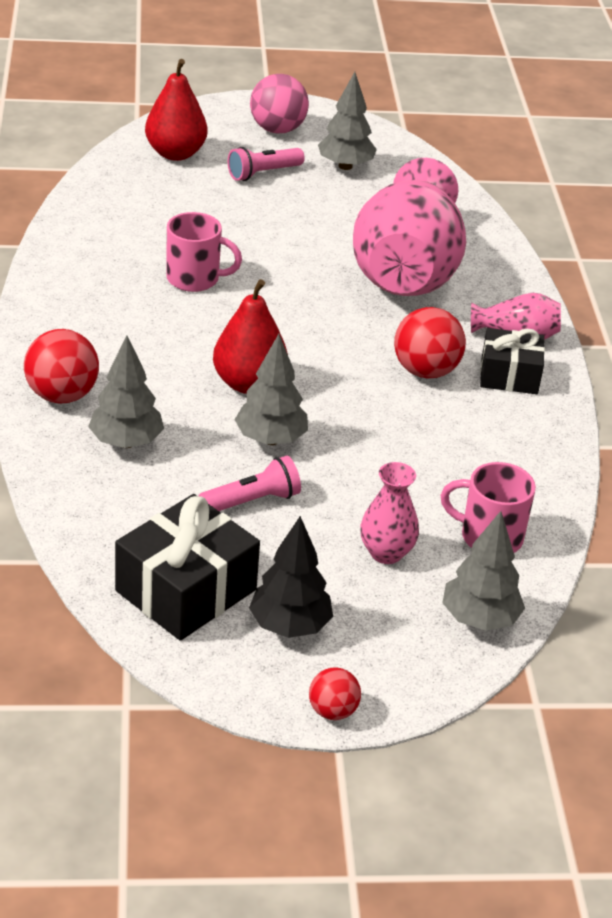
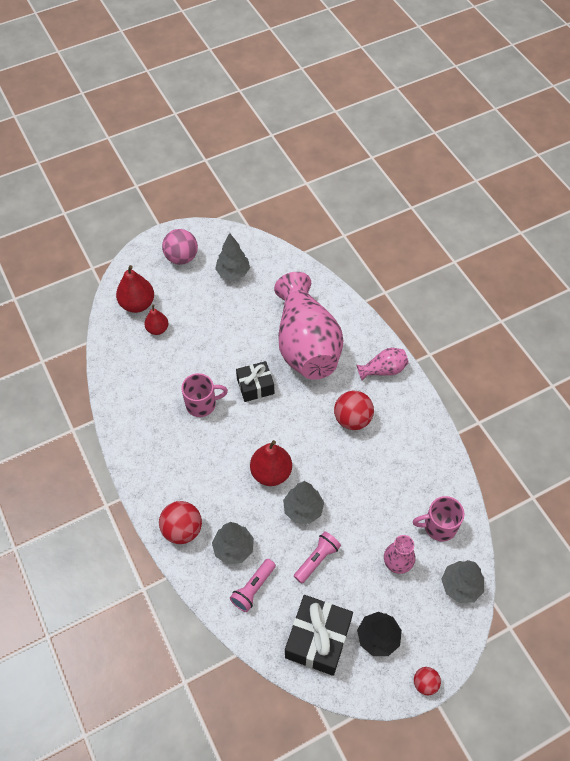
camera: 20 degrees left, 20 degrees up
(186, 186) = (157, 329): none -> red pear
(263, 173) = (193, 299): pink flashlight -> pink flashlight (253, 588)
(509, 375) = (394, 402): black gift -> black gift (255, 386)

